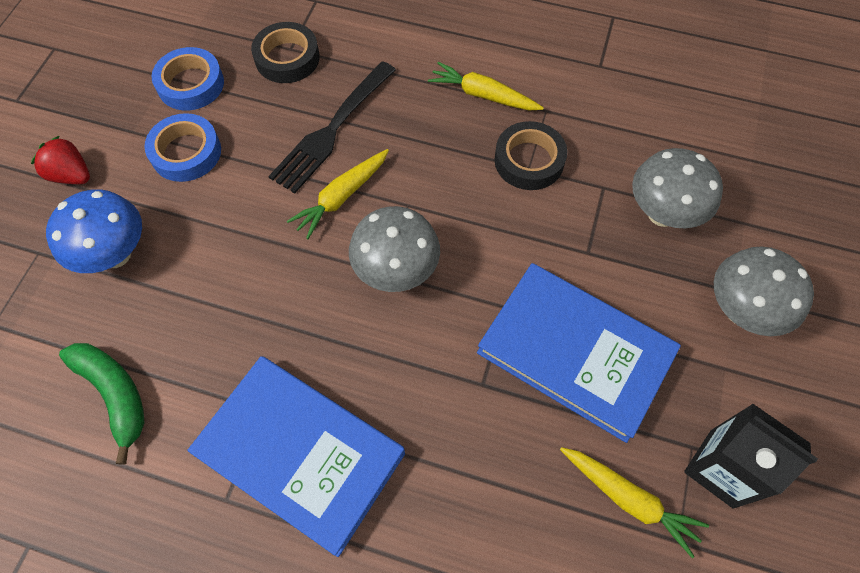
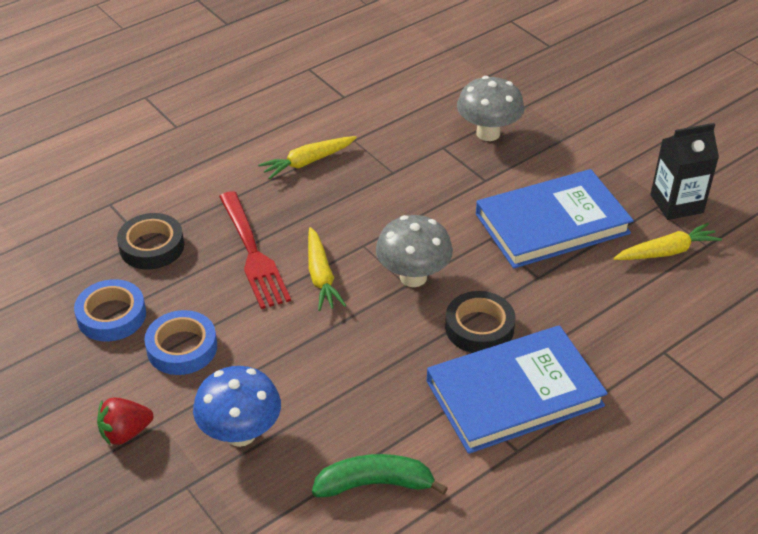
camera: 55 degrees left, 20 degrees down
(333, 129) = (252, 252): black fork -> red fork
(529, 160) = (387, 169): black tape -> black tape (479, 328)
(741, 311) = (585, 140): grey mushroom -> none

